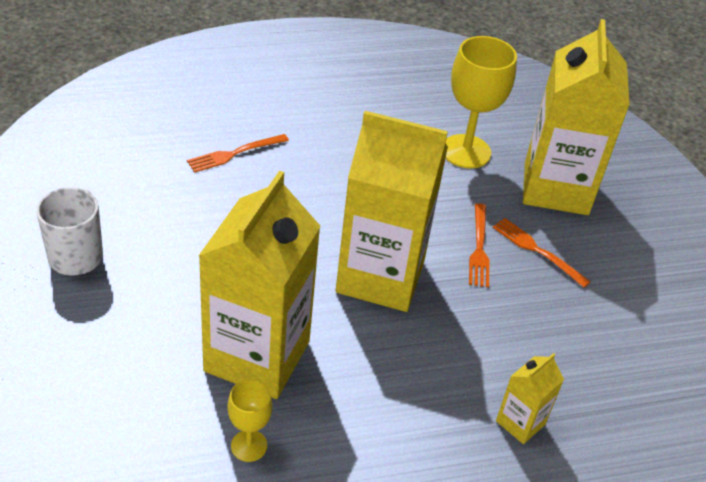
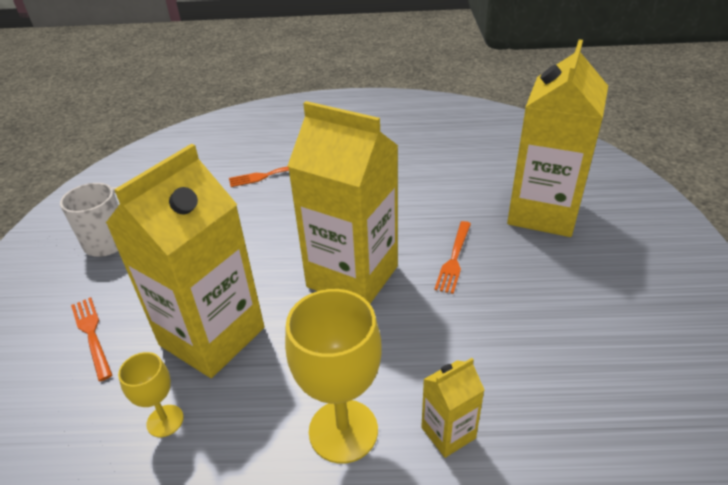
camera: 20 degrees right, 5 degrees down
(466, 151) = (465, 181): yellow goblet -> yellow goblet (343, 430)
(536, 250) = (510, 264): orange fork -> orange fork (91, 334)

